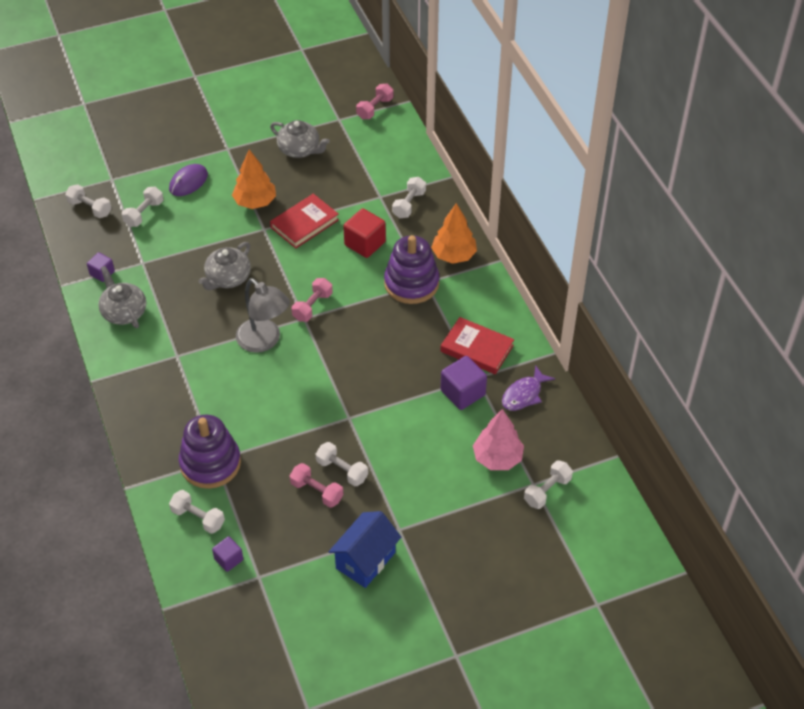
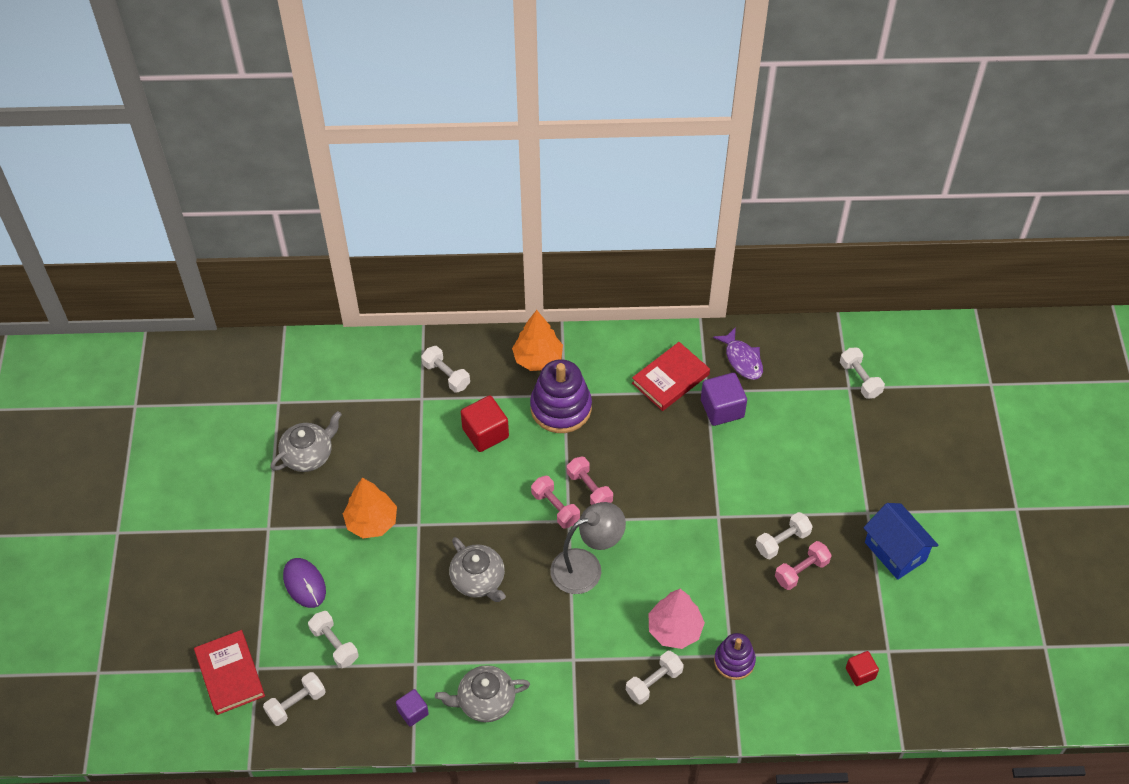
camera: 70 degrees left, 5 degrees up
(198, 518) = (800, 690): white dumbbell -> white dumbbell (654, 682)
(210, 463) = (734, 661): purple stacking toy -> purple stacking toy, size x0.60
(228, 559) = (860, 673): purple cube -> red cube
(304, 224) = (429, 482): red book -> red book (230, 674)
(375, 108) = (279, 362): pink dumbbell -> pink dumbbell (589, 489)
(497, 458) = (810, 405): pink tree -> pink tree (674, 629)

